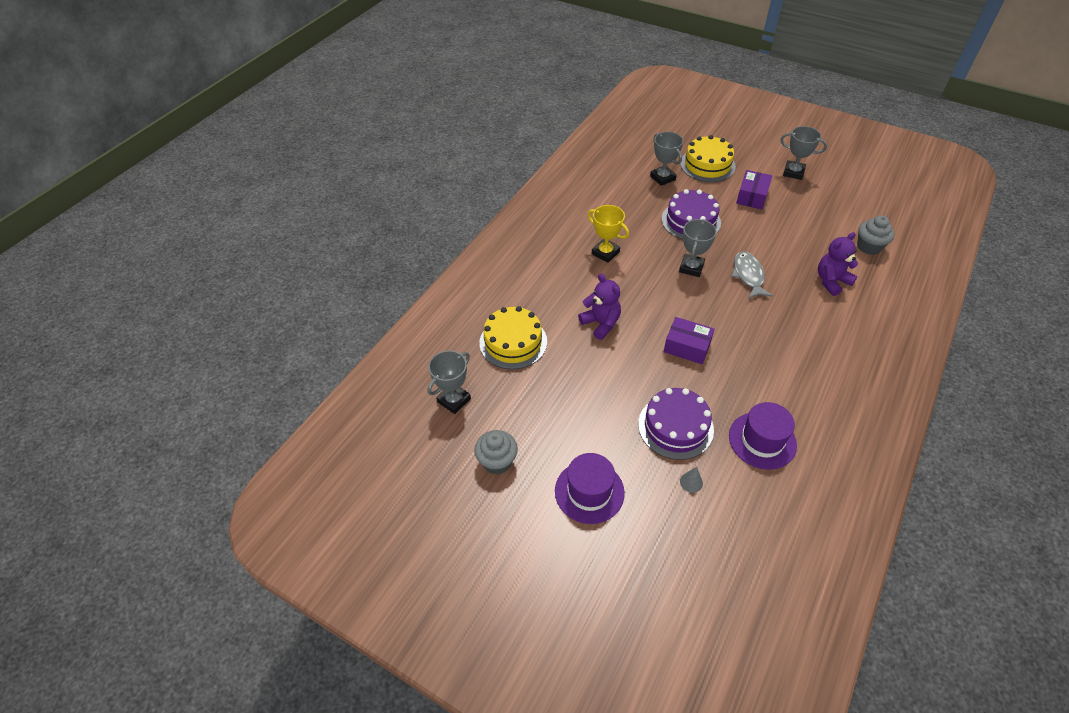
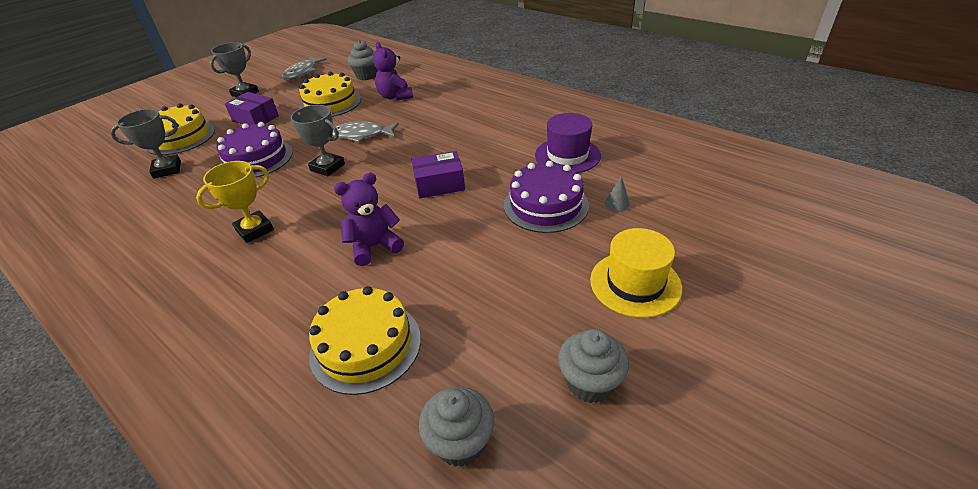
camera: 80 degrees left, 10 degrees down
(454, 400) = (460, 442): grey trophy -> grey cupcake
(589, 491) = (635, 283): purple hat -> yellow hat
(687, 347) = (439, 184): purple box -> purple box turned 45 degrees clockwise
(798, 236) = (330, 103): none -> yellow cake
(853, 196) = (302, 72): none -> grey fish

